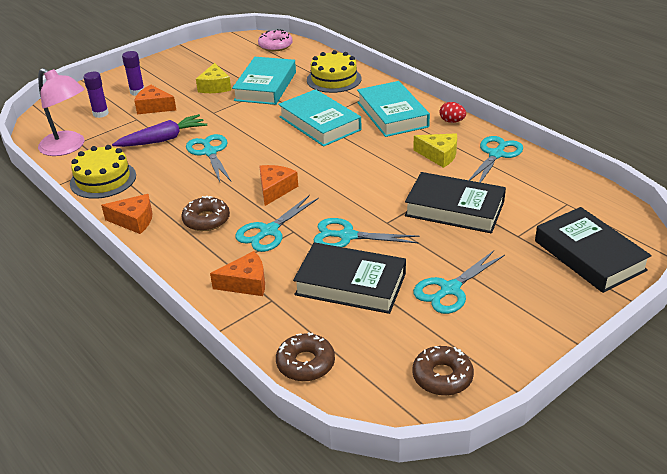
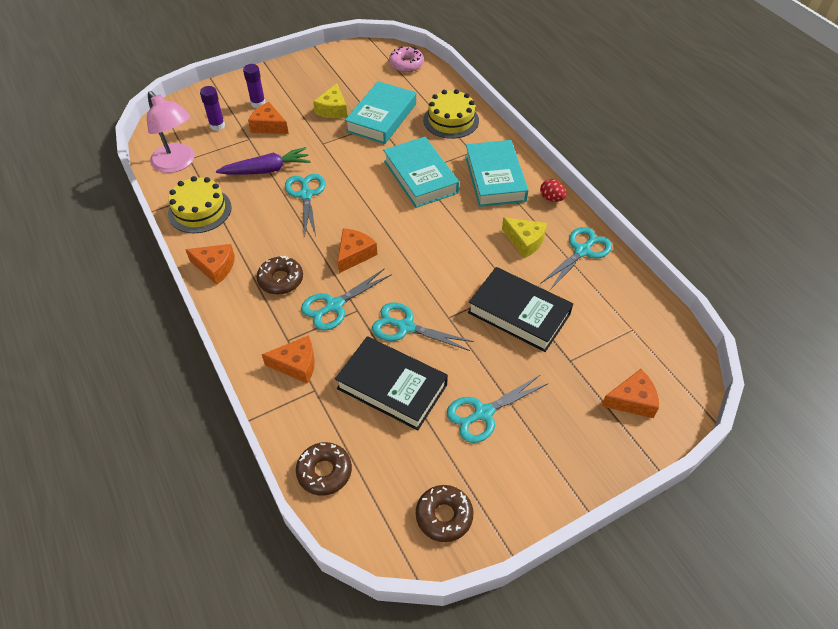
camera: 10 degrees right, 15 degrees up
(589, 255) = (632, 400): black book -> orange cheese

